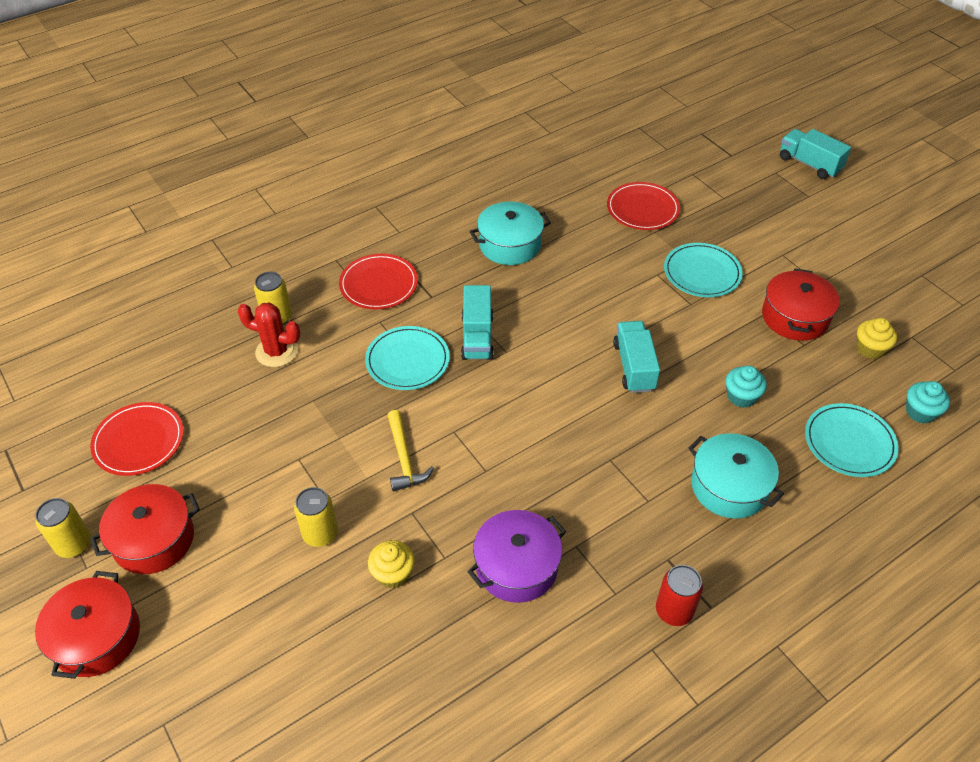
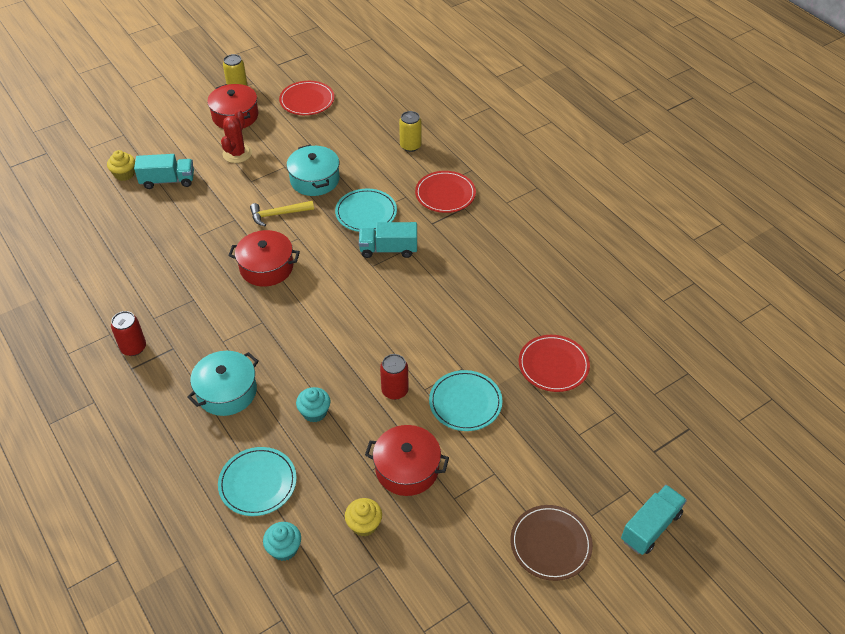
camera: 90 degrees right, 0 degrees up
(96, 637) = (178, 105): red pot -> red pot (266, 267)
(276, 351) = (377, 149): red cactus -> red cactus (237, 153)
(320, 534) = (226, 180): yellow can -> none
(393, 573) = (192, 213): yellow cupcake -> yellow cupcake (124, 174)
(510, 245) = (495, 269): turquoise pot -> turquoise pot (314, 180)
(516, 566) = (184, 269): purple pot -> none
(634, 367) = (352, 343): turquoise truck -> turquoise truck (168, 181)
(697, 328) = (395, 390): none -> red can
(846, 222) = (550, 544): none -> brown plate

